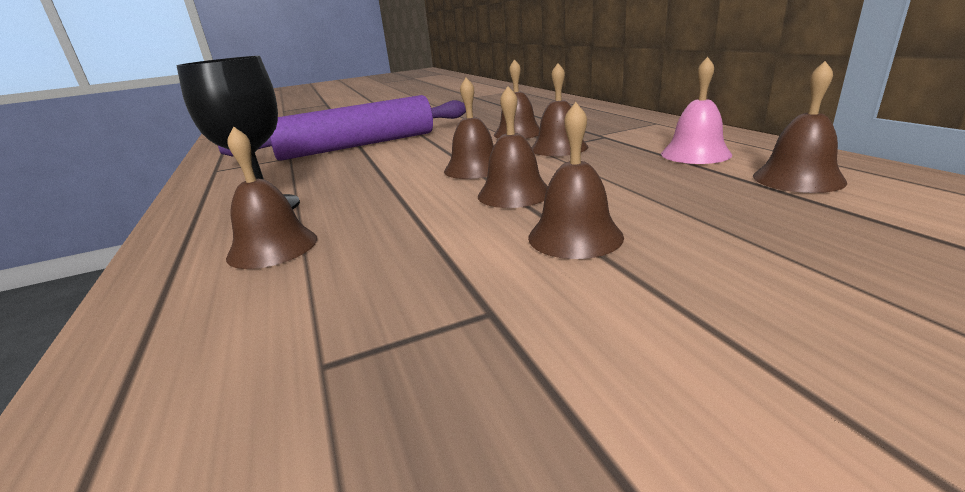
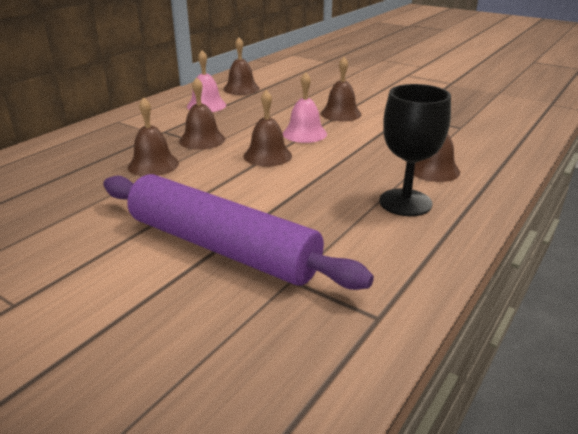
camera: 125 degrees left, 5 degrees up
(514, 193) = (304, 133): brown bell -> pink bell

